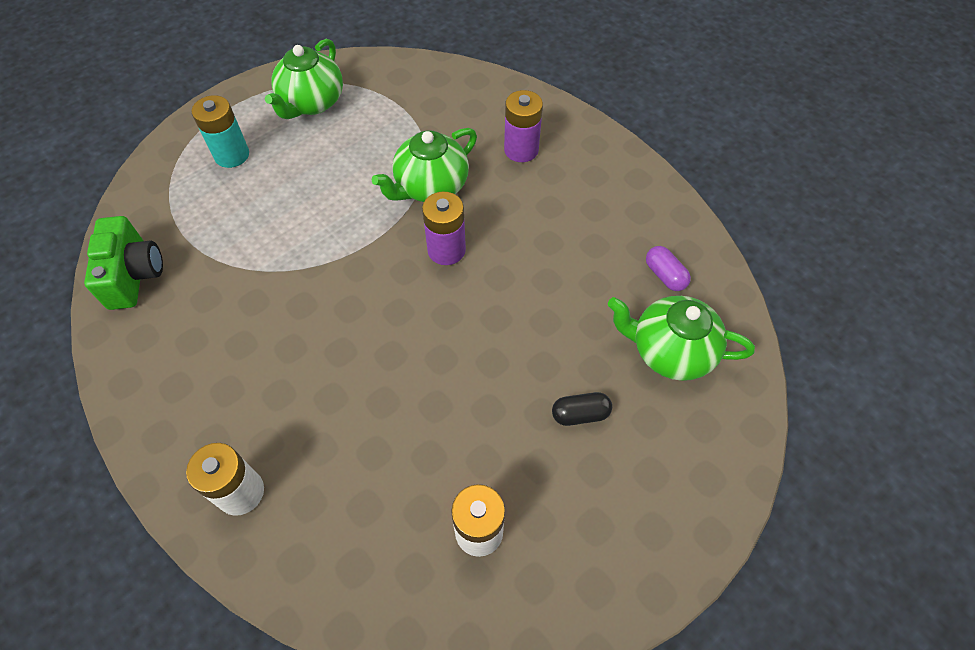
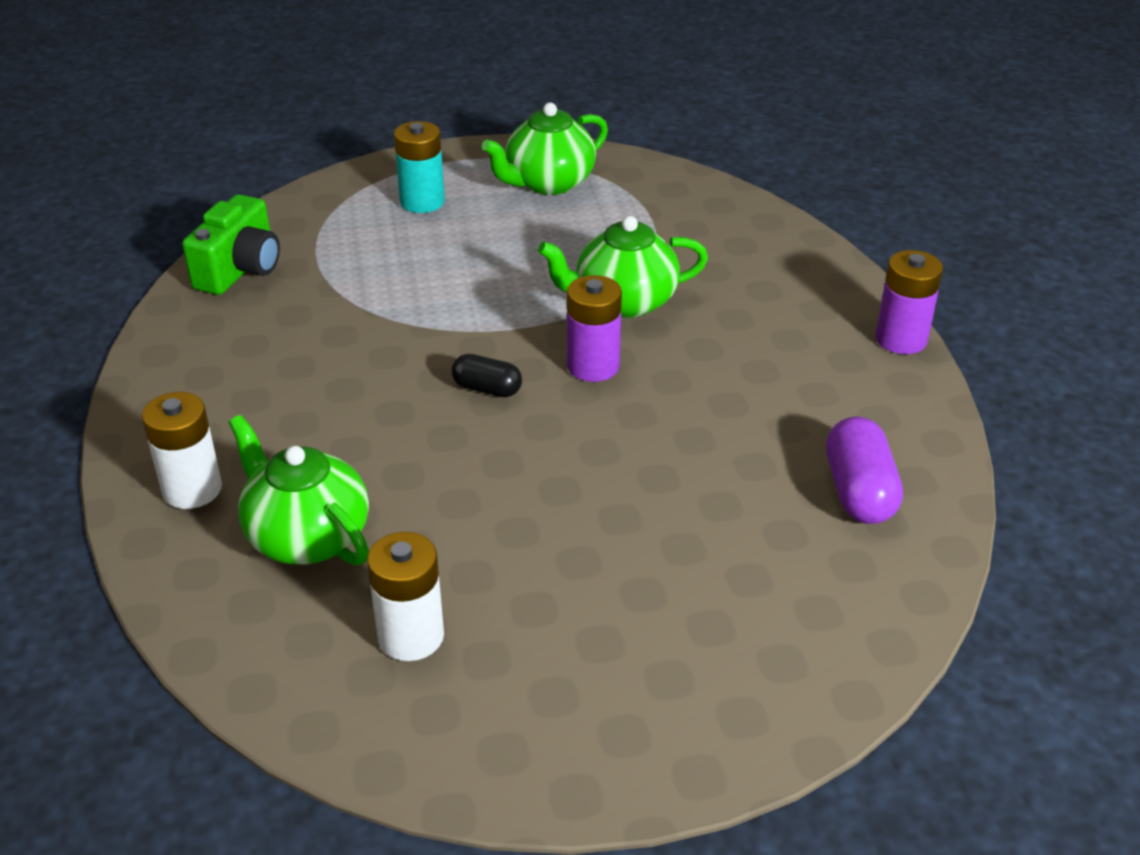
camera: 30 degrees right, 20 degrees down
(521, 150) = (768, 303): purple battery -> purple battery (901, 339)
(580, 414) = (626, 581): black capsule -> black capsule (487, 389)
(665, 275) = (859, 492): purple capsule -> purple capsule, size x1.60
(670, 351) = (800, 569): green teapot -> green teapot (306, 537)

